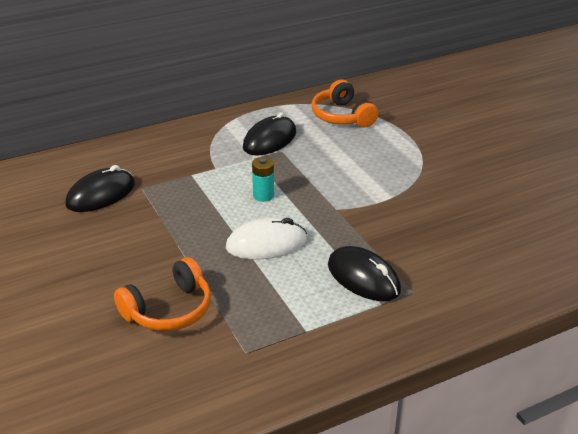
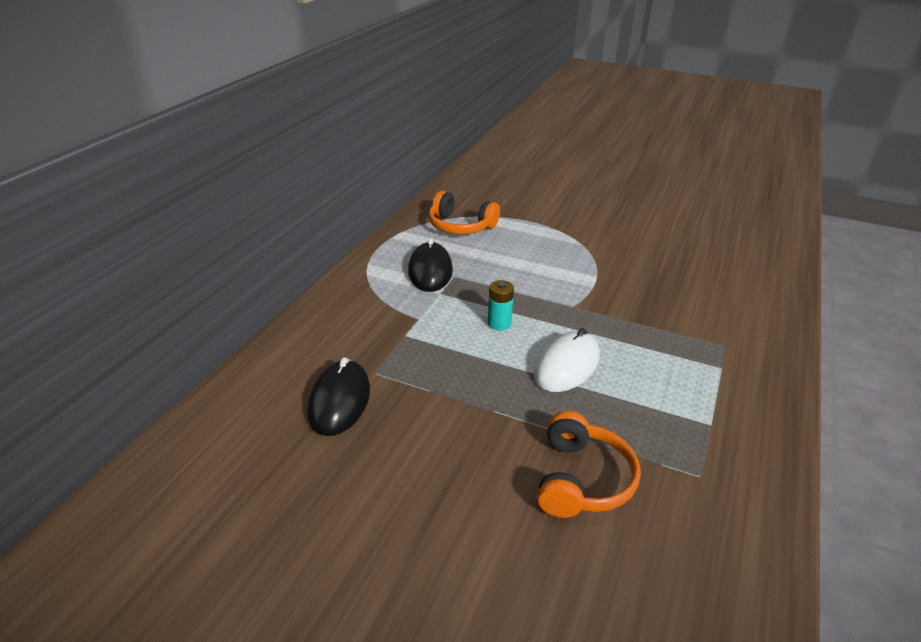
camera: 40 degrees left, 0 degrees up
(363, 278) = (678, 353): black mouse -> none

